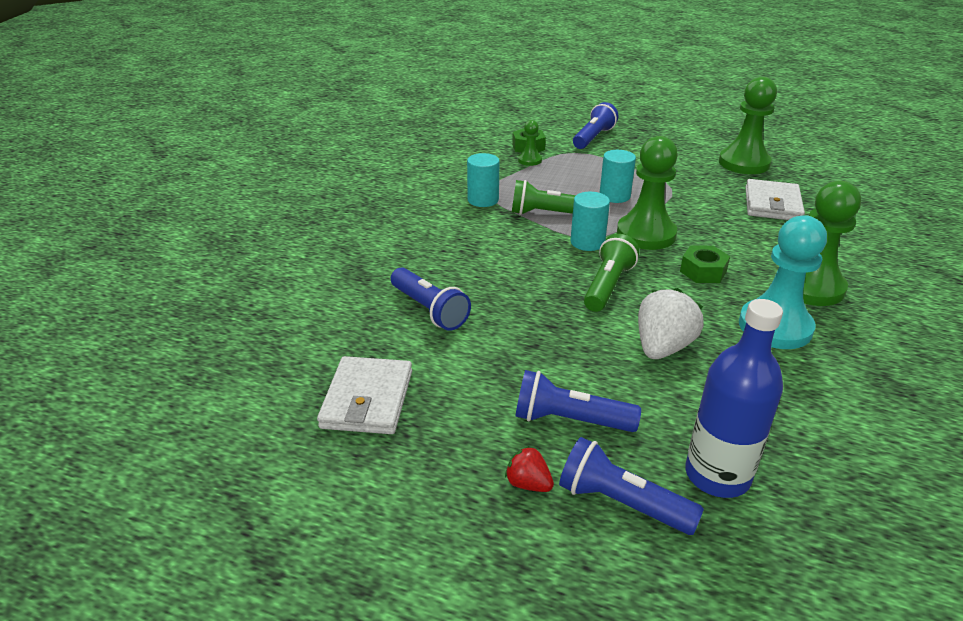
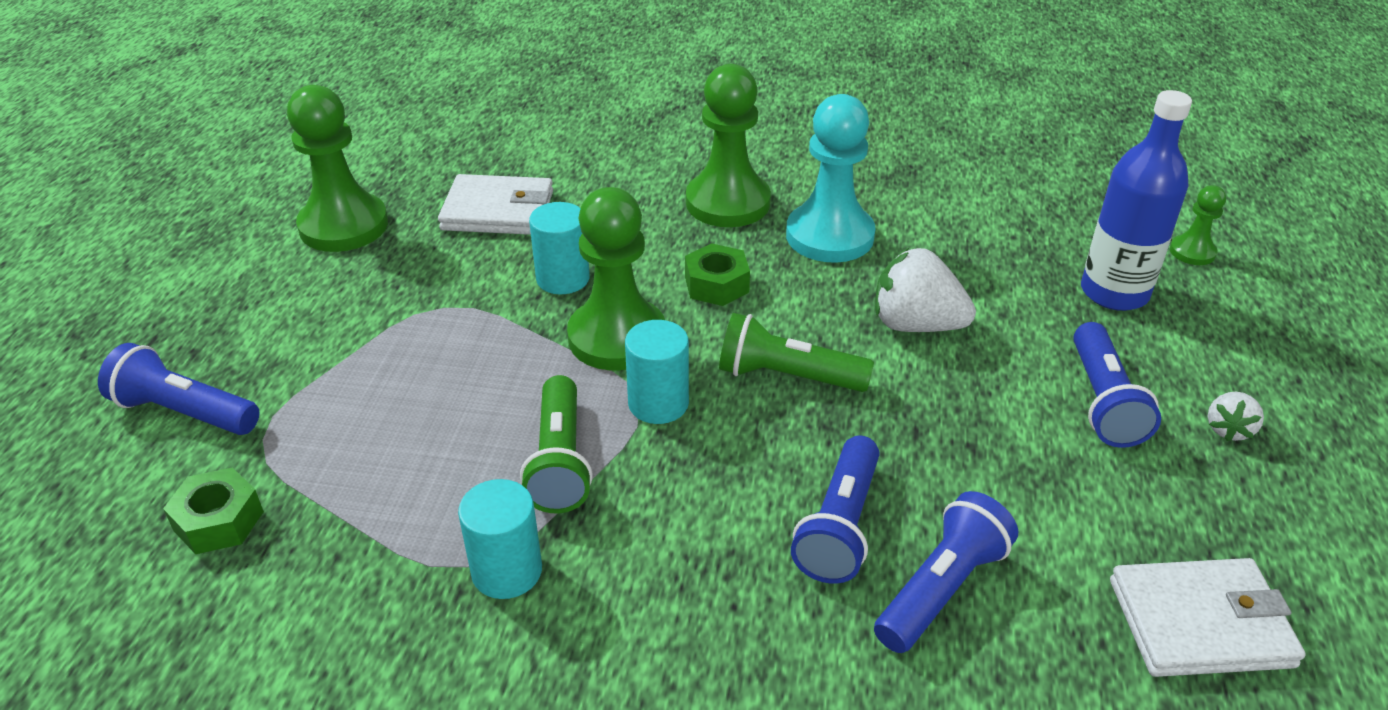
camera: 100 degrees left, 5 degrees up
(528, 483) = (1228, 429): red strawberry -> white strawberry
(529, 160) = (299, 511): green pawn -> green pawn (1192, 252)
(614, 196) = (477, 375): turquoise cylinder -> turquoise cylinder (563, 278)
(621, 503) = (1201, 357): blue flashlight -> blue flashlight (840, 527)

